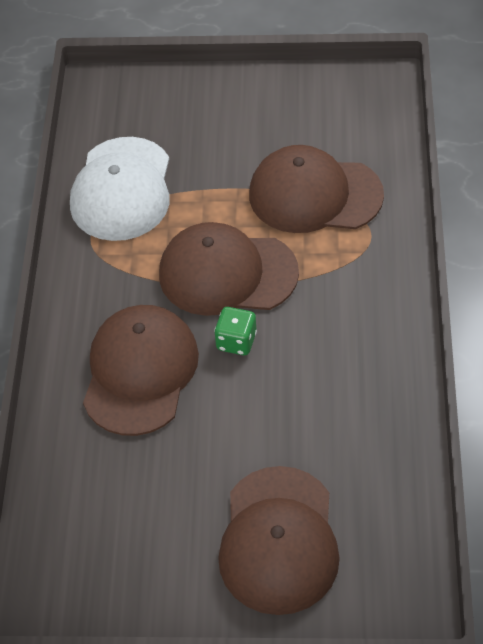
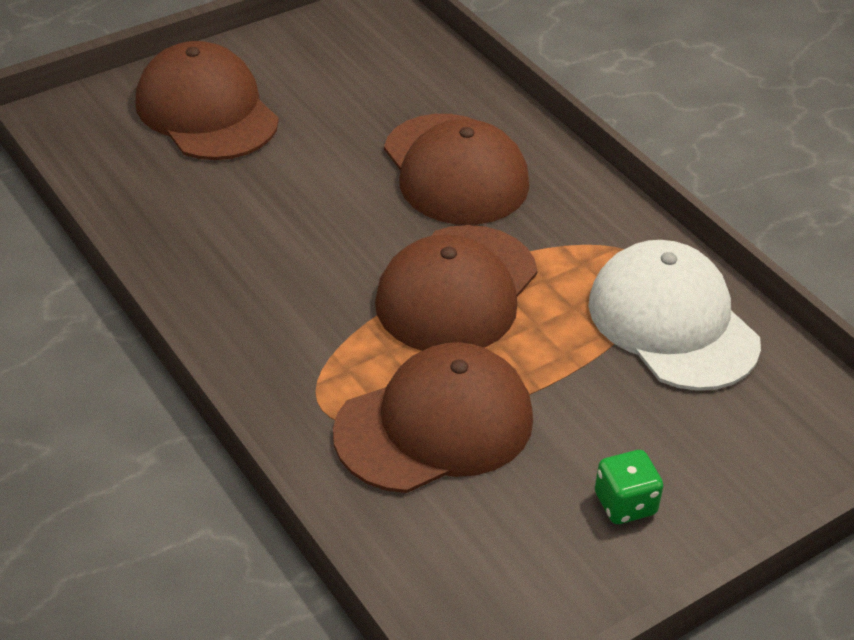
camera: 140 degrees right, 10 degrees down
(227, 273) = (456, 290): brown cap -> brown cap turned 150 degrees clockwise
(236, 341) = (384, 233): green dice -> green dice (625, 504)

